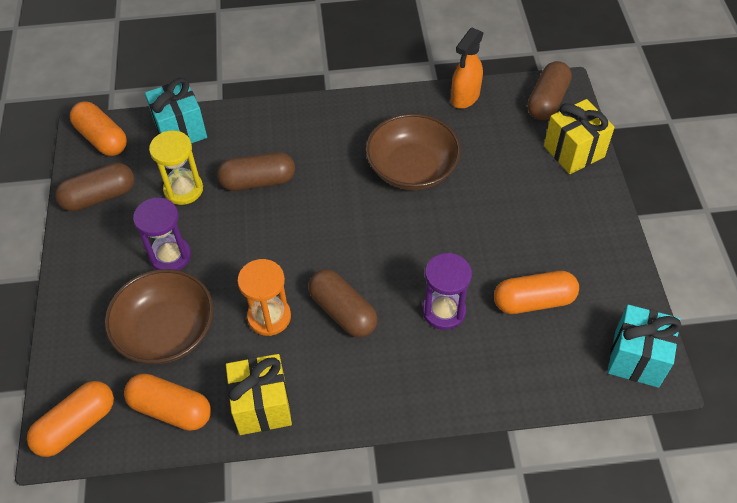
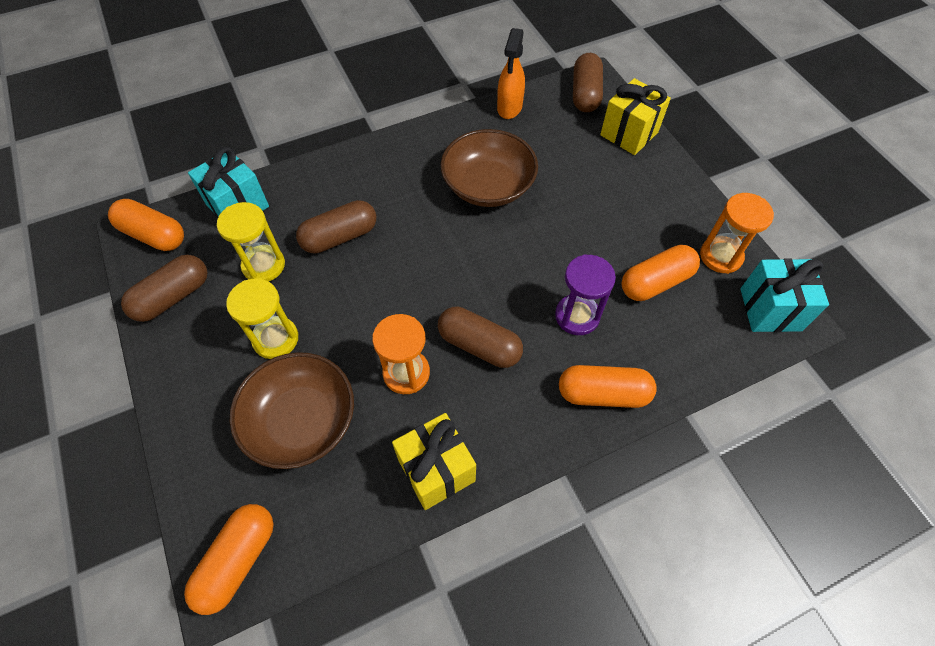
camera: 20 degrees left, 5 degrees up
(170, 256) = (275, 339): purple hourglass -> yellow hourglass
(171, 409) = (339, 506): orange capsule -> orange capsule (603, 394)
(611, 294) = (721, 256): none -> orange hourglass

